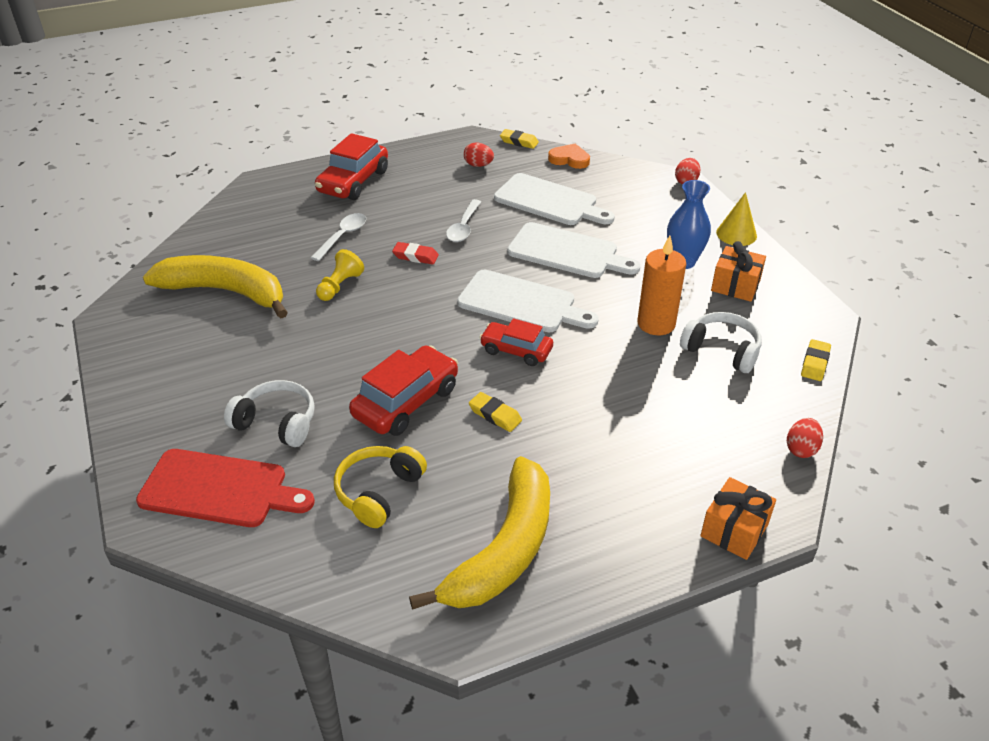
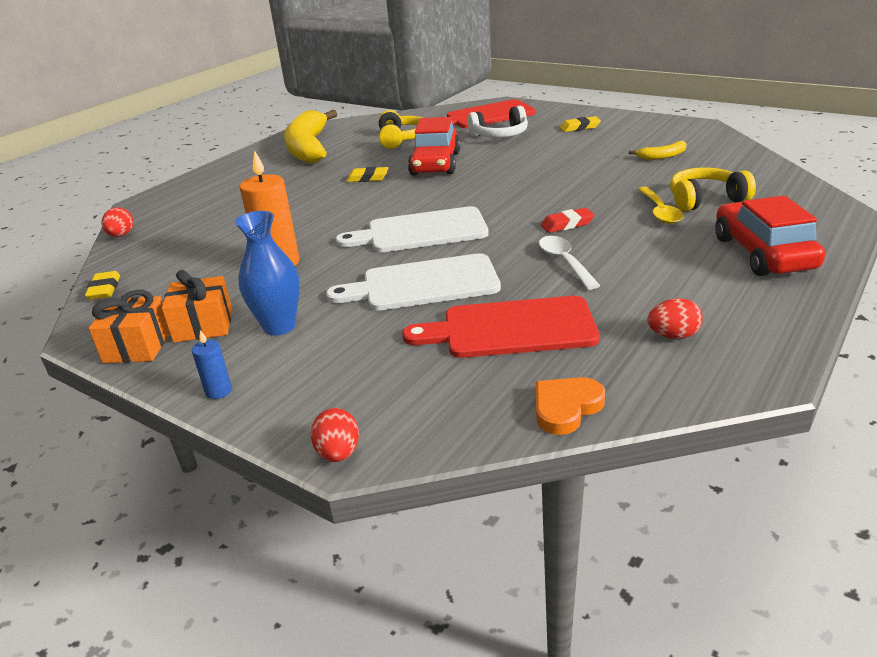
camera: 150 degrees right, 10 degrees down
(225, 292) = (662, 156): yellow banana -> yellow banana, size x0.41
(298, 231) = (705, 200): none -> yellow headphones
(340, 286) = (589, 187): yellow pawn -> none
(343, 236) = (660, 211): white spoon -> yellow spoon
(516, 350) = (390, 207): red car -> none
(519, 142) = (686, 403): yellow eraser -> yellow eraser (580, 127)
(549, 201) = (511, 328): white cutting board -> red cutting board
(569, 159) = (566, 408): orange heart -> orange heart turned 150 degrees clockwise
(722, 350) = (203, 267): white headphones -> none
(734, 530) = (170, 191): orange gift -> orange gift (138, 346)
(736, 234) = (218, 391): yellow cone -> blue candle

